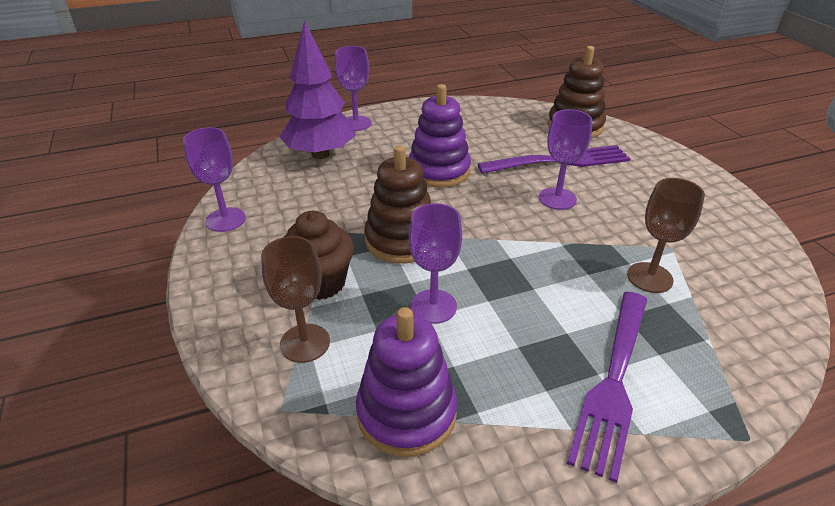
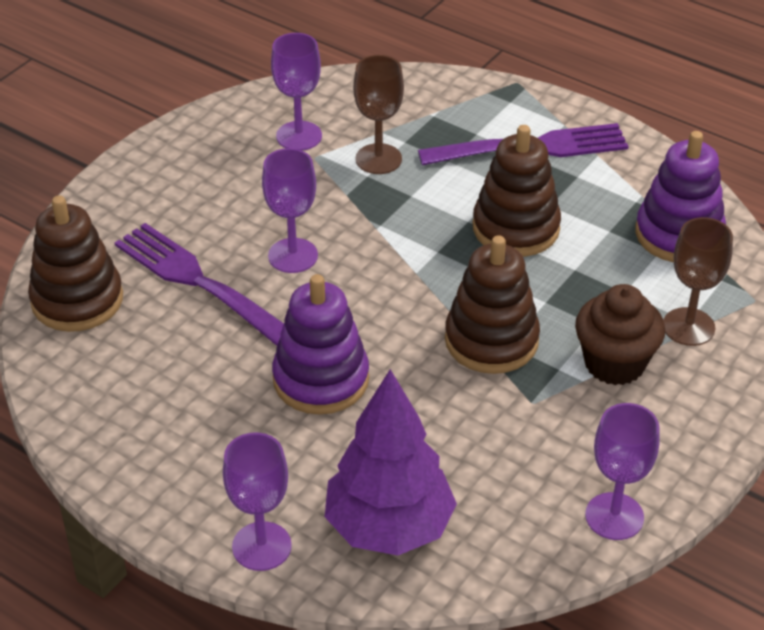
camera: 125 degrees left, 5 degrees up
(433, 306) = (559, 271): purple goblet -> purple goblet (299, 136)
(504, 310) = (516, 228): none -> brown stacking toy

